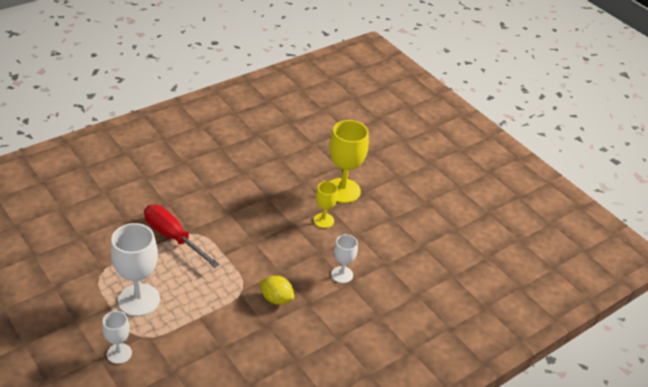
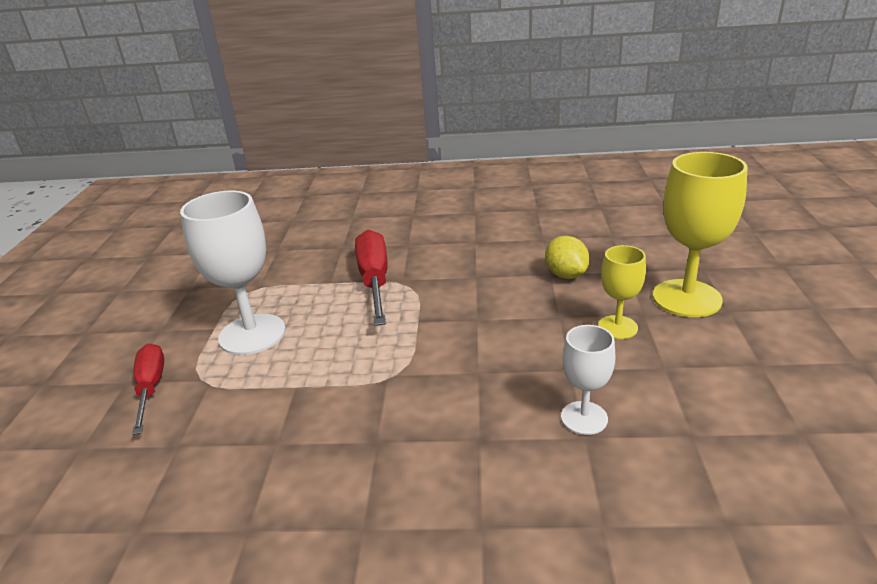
camera: 45 degrees right, 10 degrees down
(119, 353) = (151, 387): white goblet -> red screwdriver
(276, 299) = (432, 408): yellow lemon -> yellow lemon (566, 275)

